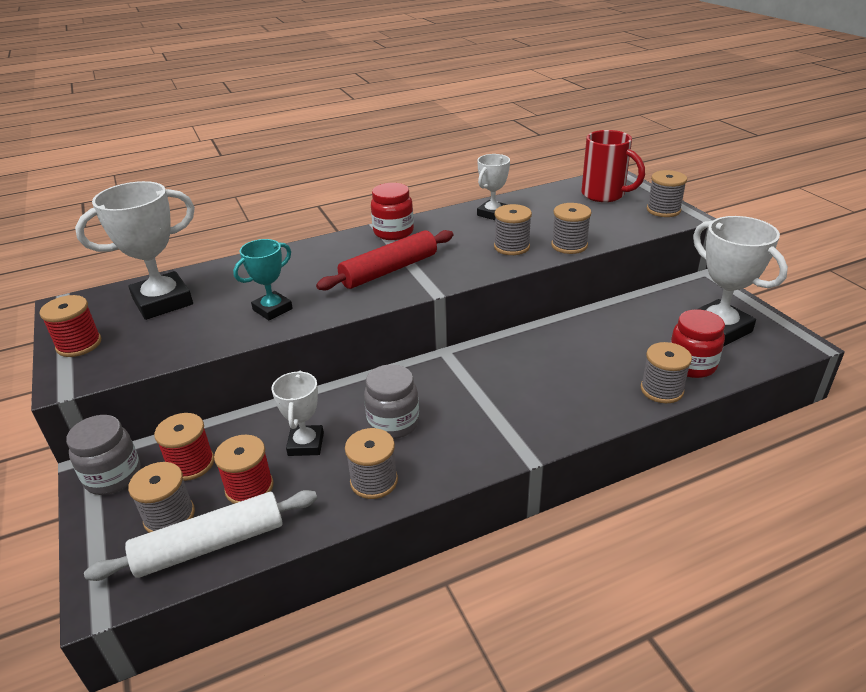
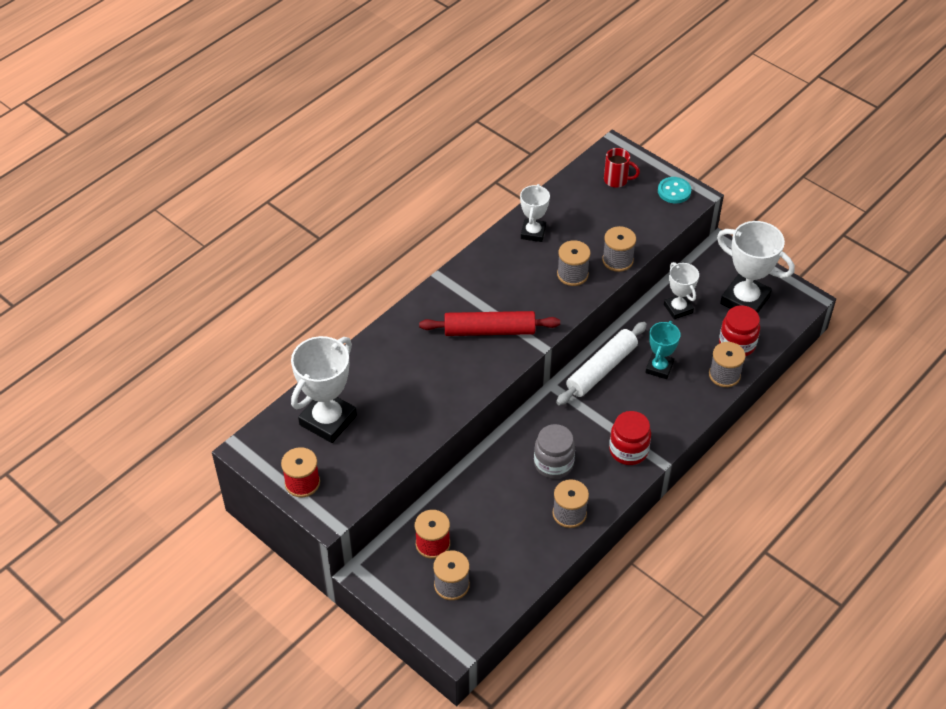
camera: 25 degrees left, 15 degrees up
(113, 476) = (385, 572): grey jar -> none
(211, 545) = (495, 593): white rolling pin -> white rolling pin (601, 369)
(249, 487) = (489, 547): red spool -> none
(272, 309) = (426, 402): turquoise trophy -> turquoise trophy (659, 368)
(306, 444) = (503, 501): white trophy -> white trophy (678, 308)
(389, 270) = (489, 331): red rolling pin -> red rolling pin turned 60 degrees clockwise
(393, 232) = (461, 281): red jar -> red jar (628, 450)
(604, 195) = (616, 180): red mug -> red mug, size x0.60
(663, 210) = (674, 191): grey spool -> turquoise button

